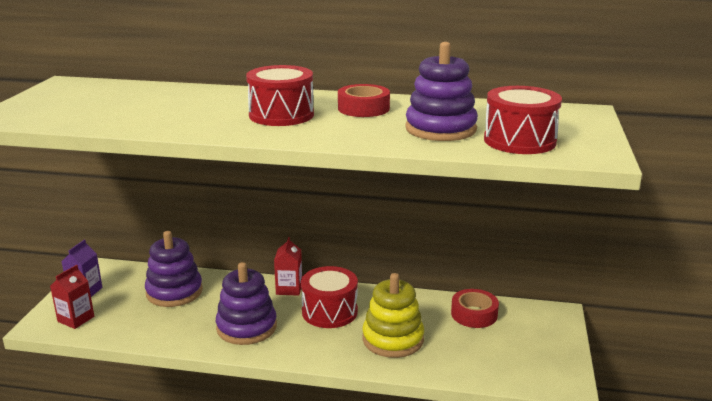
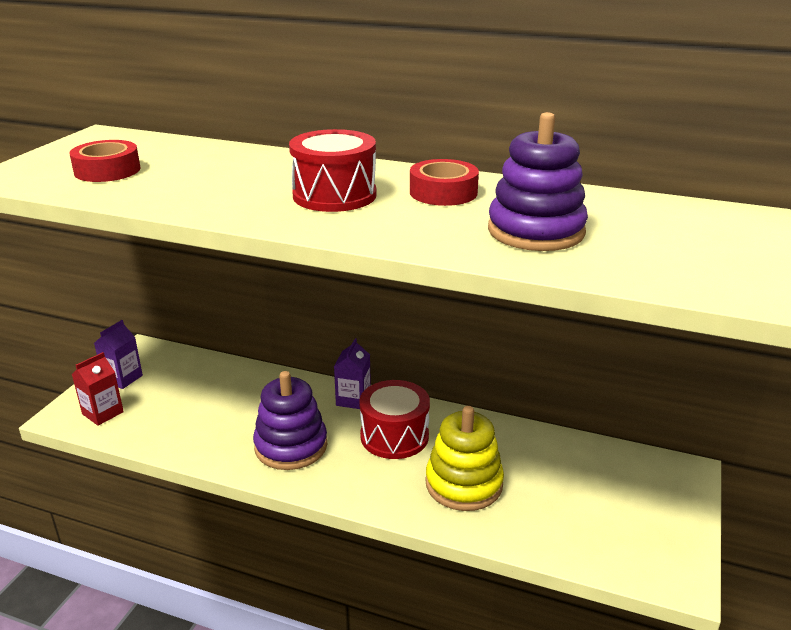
camera: 10 degrees right, 5 degrees up
(174, 292) = (220, 389): purple stacking toy -> none
(289, 289) = (353, 399): red carton -> purple carton
(474, 314) = (574, 460): red tape -> red tape (107, 170)
(519, 141) = (641, 258): red drum -> none

